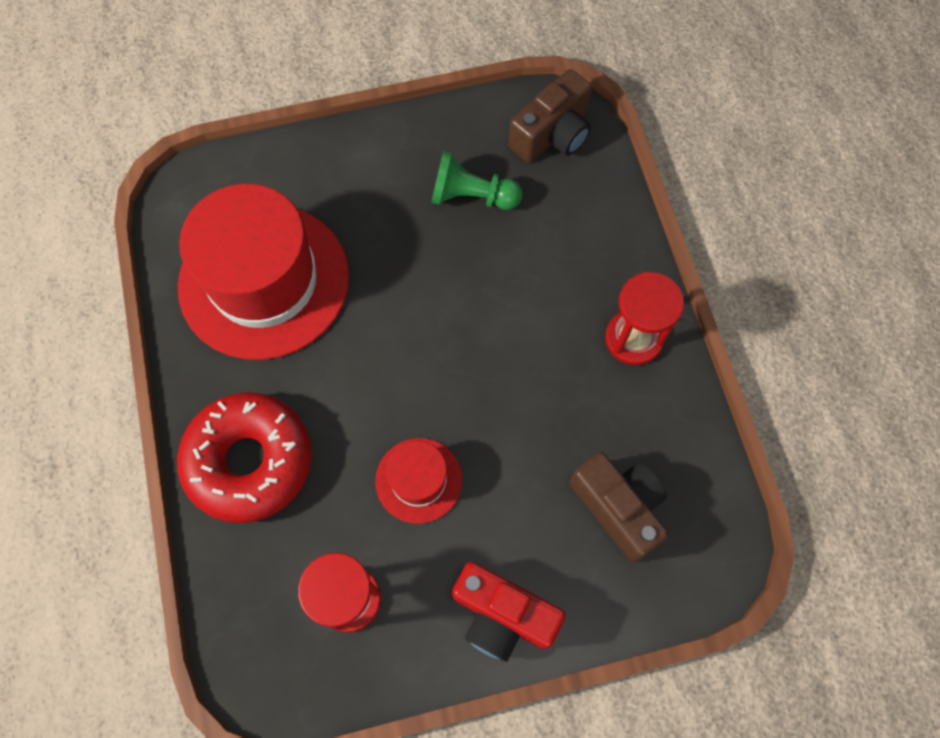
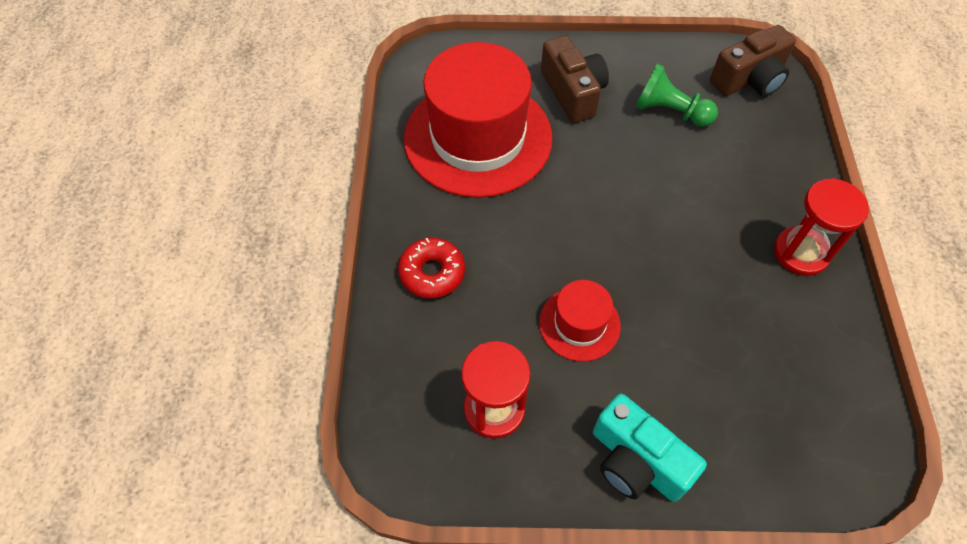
camera: 15 degrees right, 10 degrees down
(249, 461) = (432, 273): red donut -> red donut, size x0.57
(502, 615) = (636, 461): red camera -> turquoise camera
(618, 508) = (766, 393): brown camera -> brown camera (573, 92)

